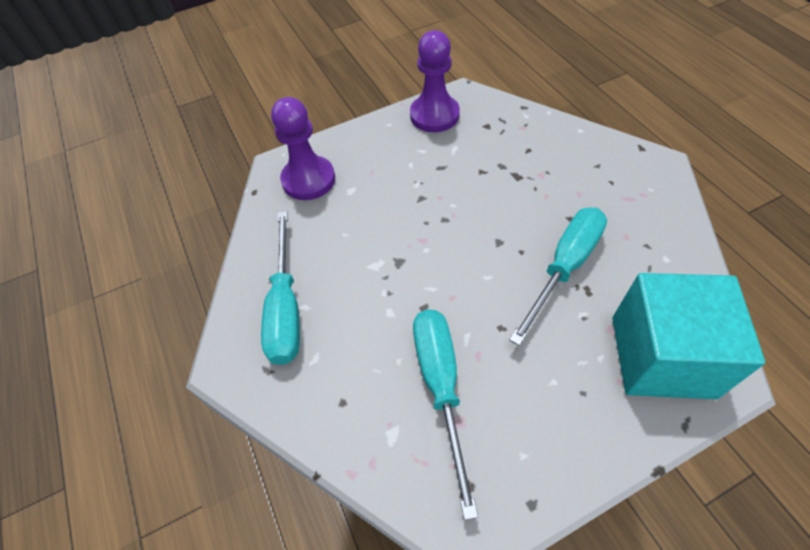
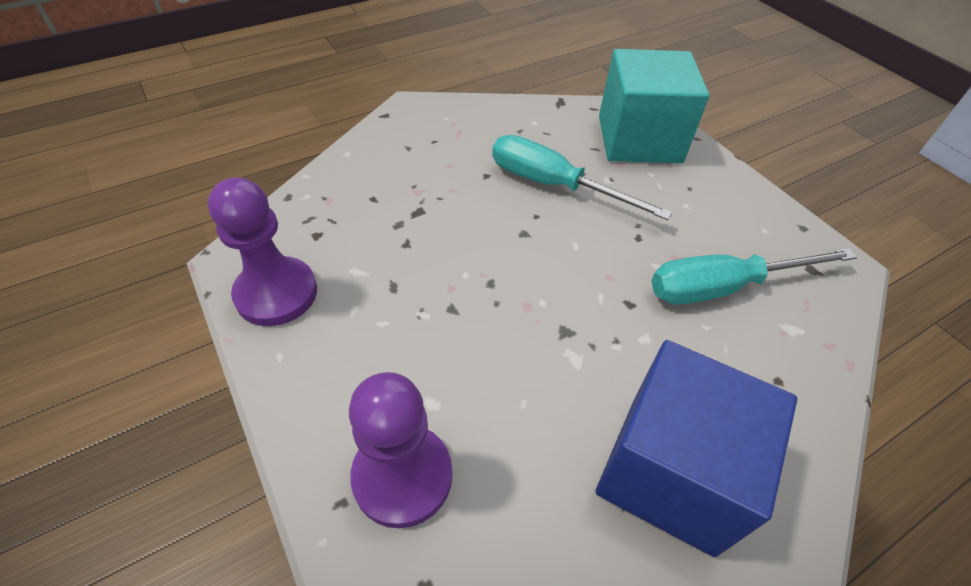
camera: 100 degrees left, 5 degrees down
(285, 308) = (671, 471): turquoise screwdriver -> blue cube

